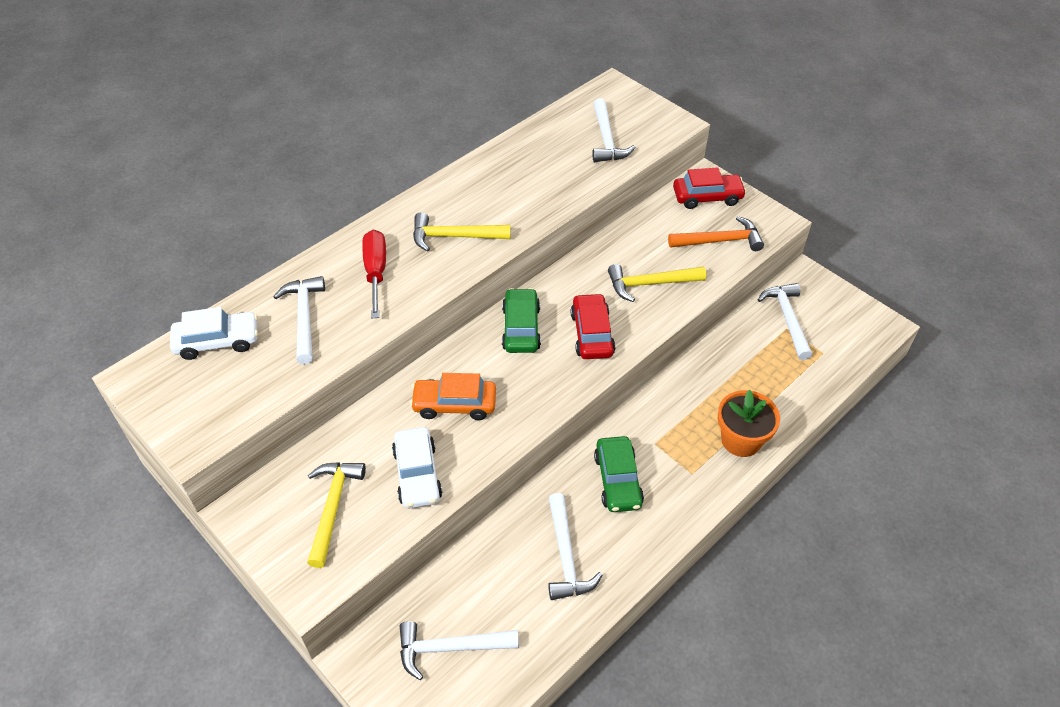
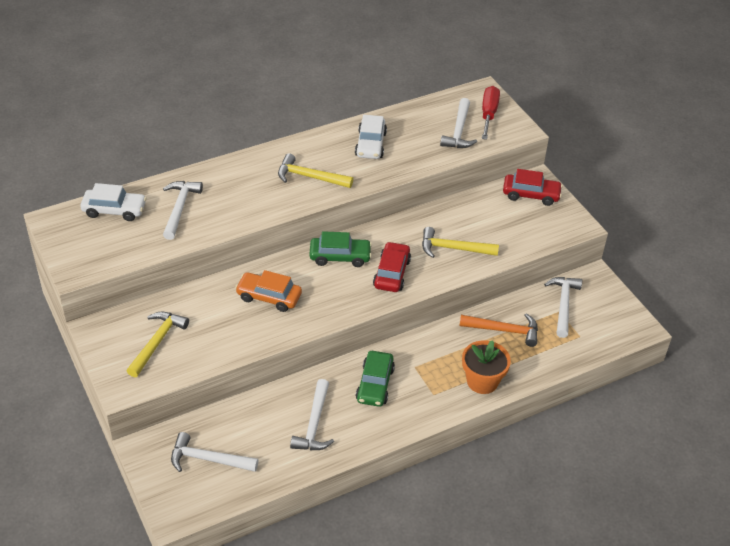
camera: 15 degrees right, 5 degrees down
(376, 273) = (242, 189): red screwdriver -> red screwdriver (488, 114)
(417, 474) = (224, 336): white car -> white car (370, 144)
(521, 328) = (340, 257): green car -> green car turned 75 degrees clockwise
(719, 241) = (524, 229): orange hammer -> orange hammer (504, 330)

